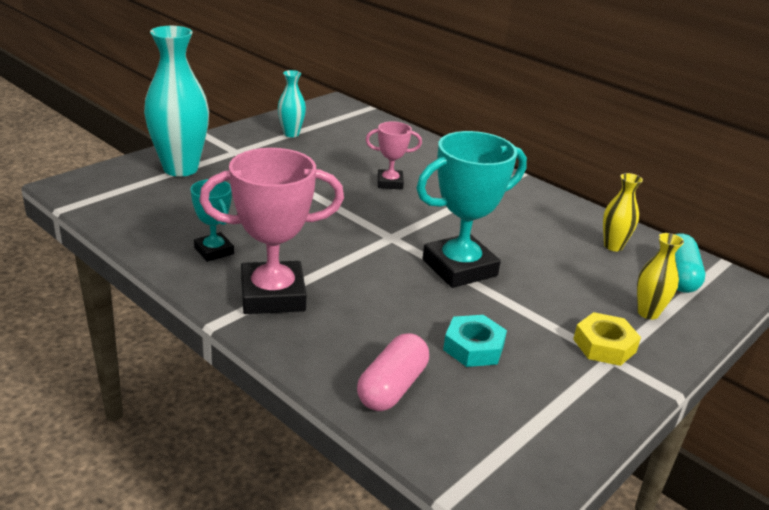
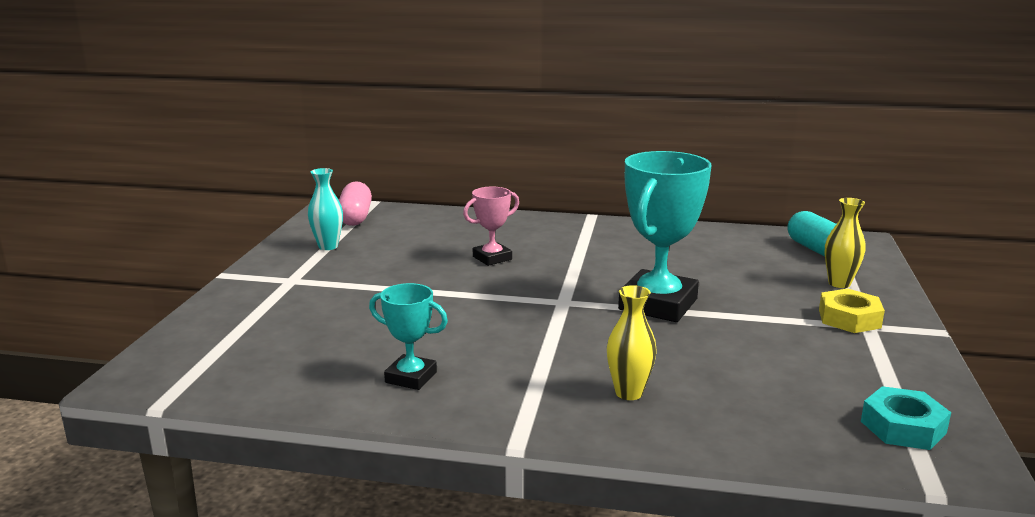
camera: 30 degrees left, 10 degrees down
(180, 169) = (251, 315): turquoise vase -> none
(273, 295) = (533, 392): pink trophy -> none
(392, 387) = (756, 421): pink capsule -> pink capsule (355, 217)
(473, 347) = (766, 361): turquoise nut -> turquoise nut (903, 427)
(613, 246) = (743, 245): yellow vase -> yellow vase (629, 393)

